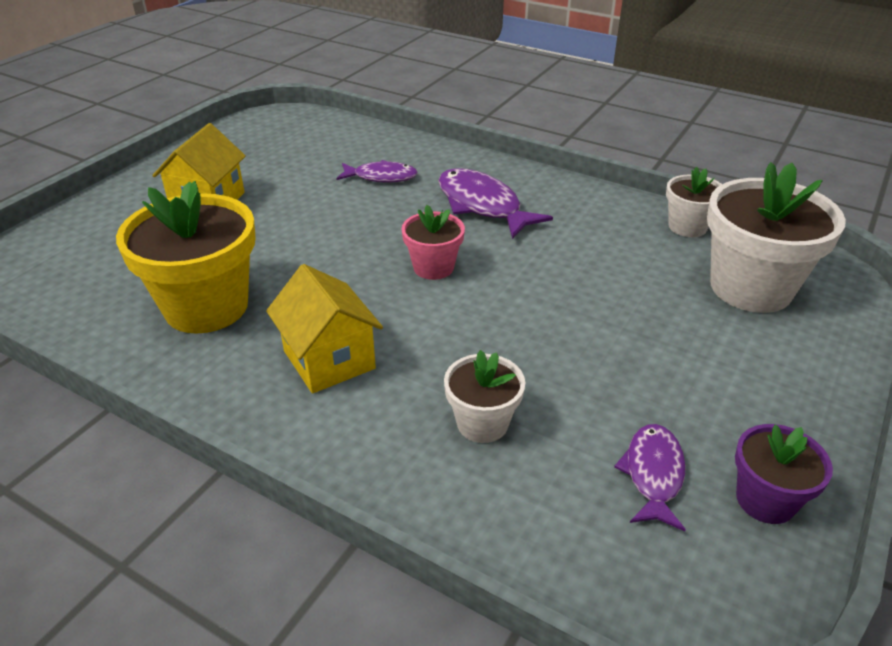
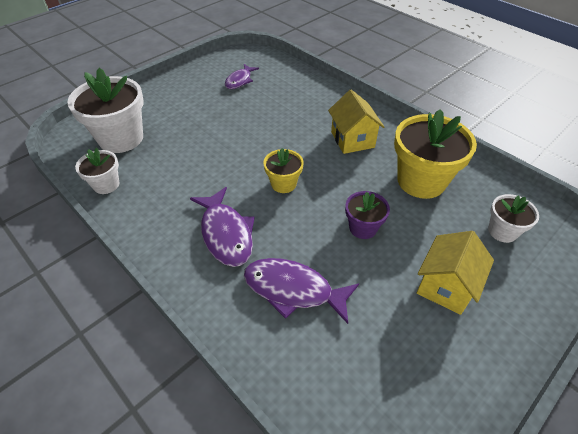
camera: 165 degrees left, 10 degrees up
(381, 177) = (293, 290): purple fish -> purple fish, size x1.58
(433, 267) = (283, 184): pink flower pot -> yellow flower pot
(482, 423) = (292, 104): white flower pot -> white flower pot (502, 231)
(765, 500) = (209, 69): purple flower pot -> purple flower pot (363, 228)

